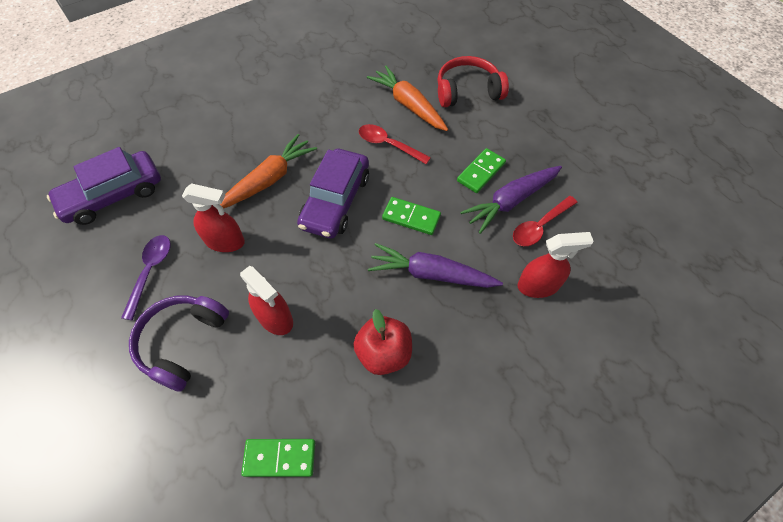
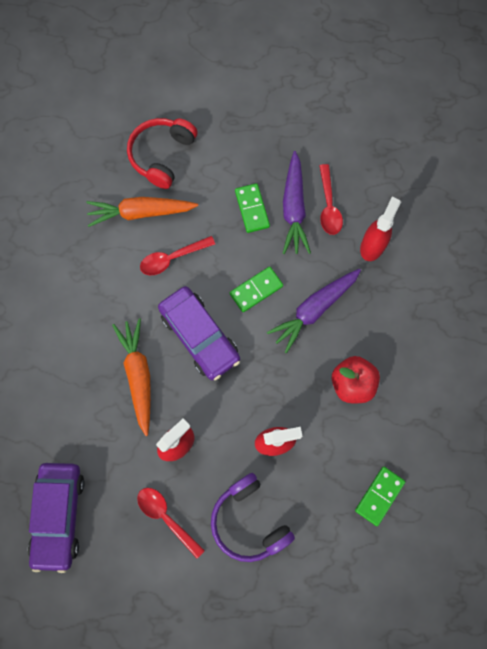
camera: 55 degrees left, 15 degrees up
(150, 271) = (166, 517): purple spoon -> red spoon

